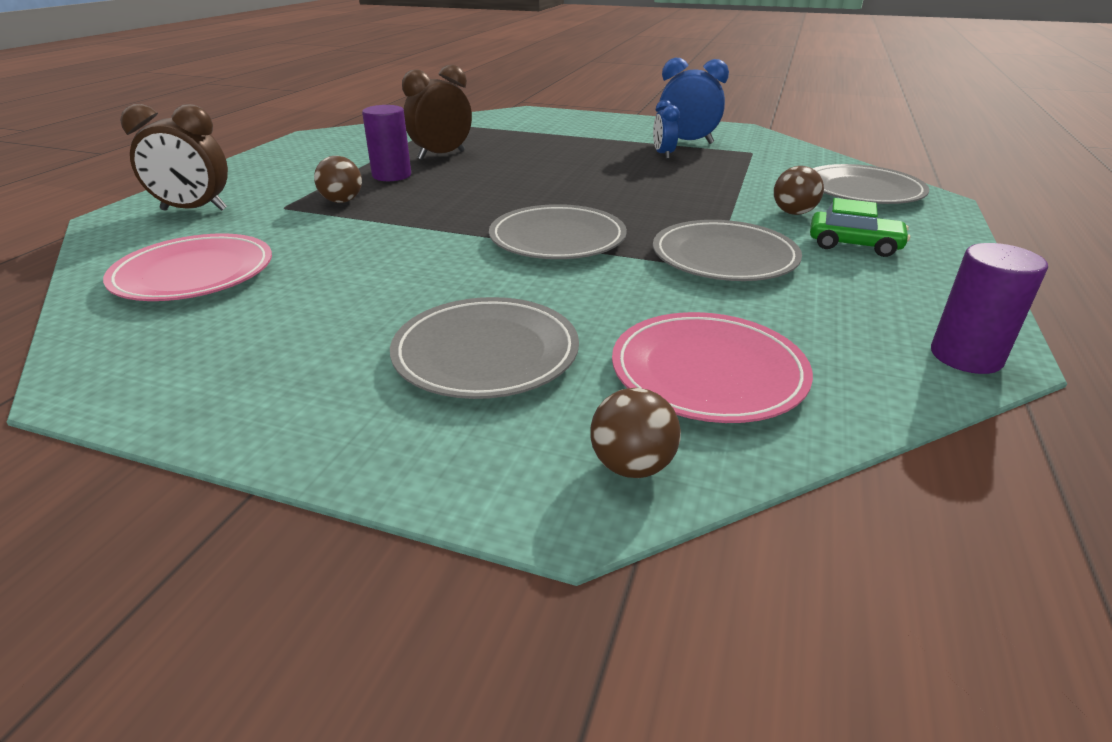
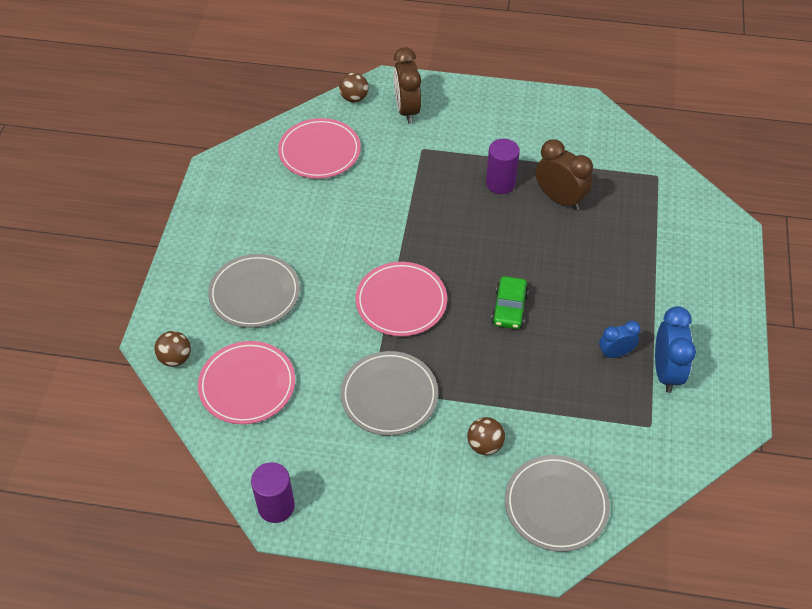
camera: 80 degrees right, 20 degrees up
(342, 201) = (440, 174): brown ball -> brown ball (354, 98)
(557, 238) = (401, 302): grey plate -> pink plate
(854, 244) = (427, 477): green car -> green car (509, 308)

